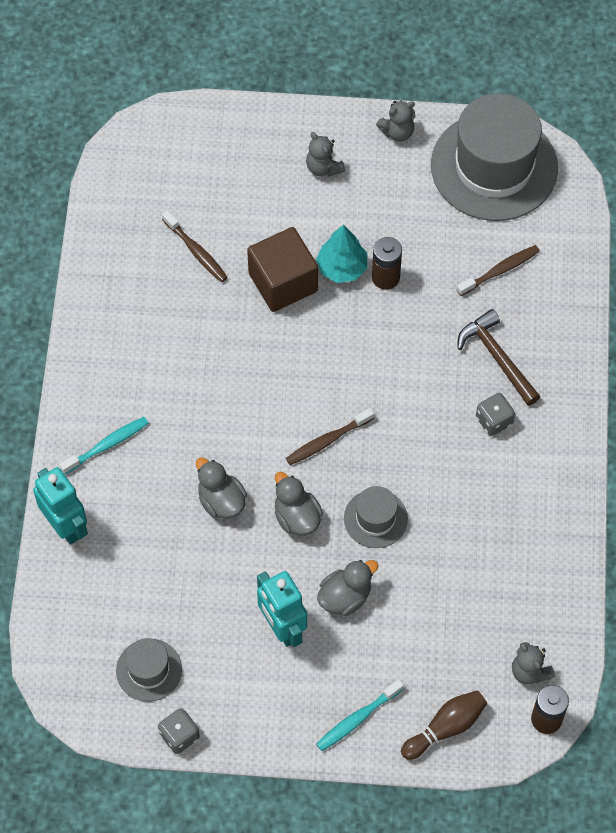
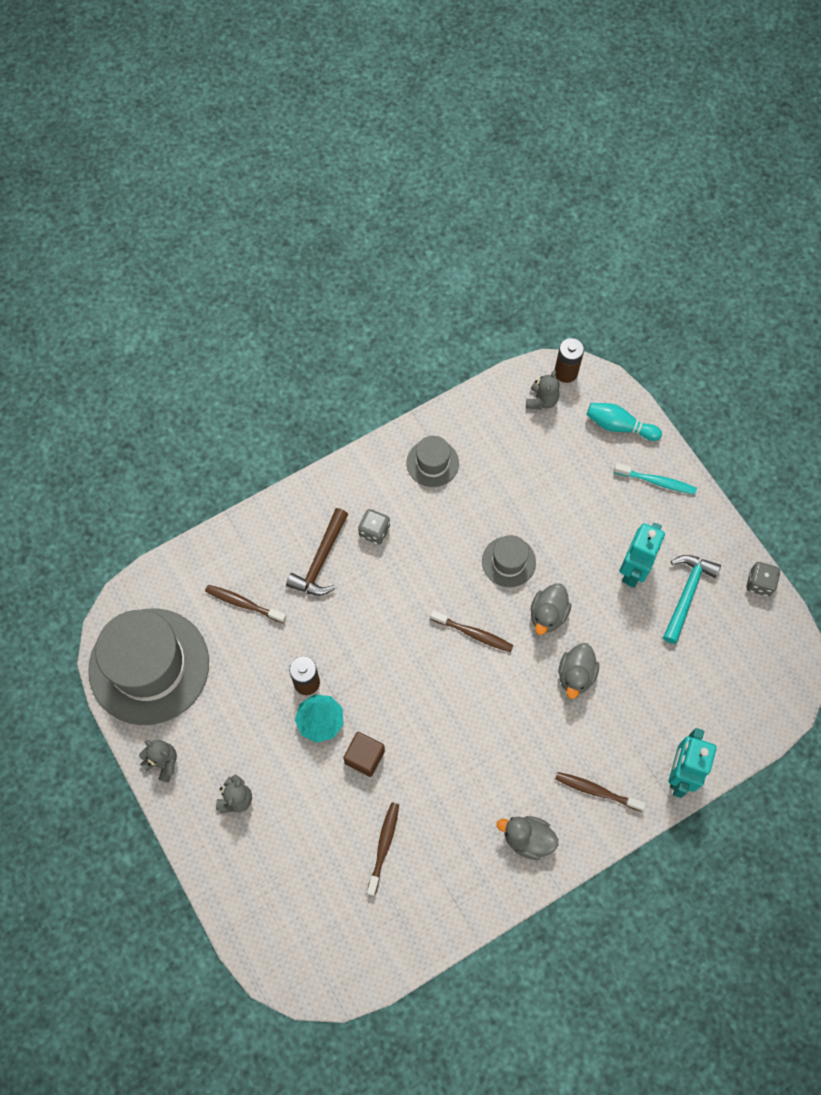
camera: 125 degrees left, 5 degrees up
(107, 445) = (596, 791): turquoise toothbrush -> brown toothbrush
(149, 670) = (733, 635): grey hat -> grey hat (432, 463)
(221, 658) = (686, 594): none -> turquoise hammer
(283, 282) = (364, 757): brown cube -> brown cube, size x0.61
(345, 597) = (581, 544): grey duck -> grey duck (527, 839)
(445, 728) = (619, 426): brown bowling pin -> turquoise bowling pin

